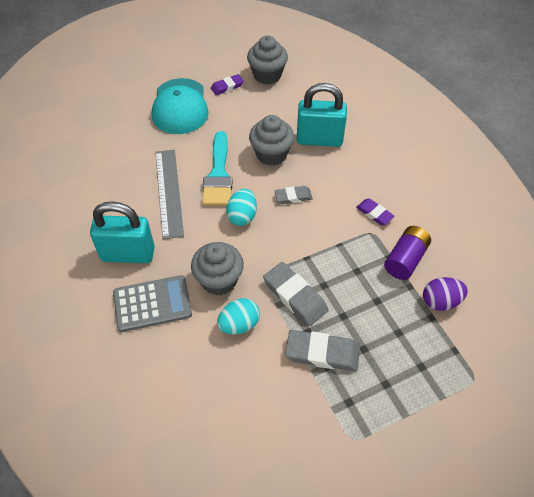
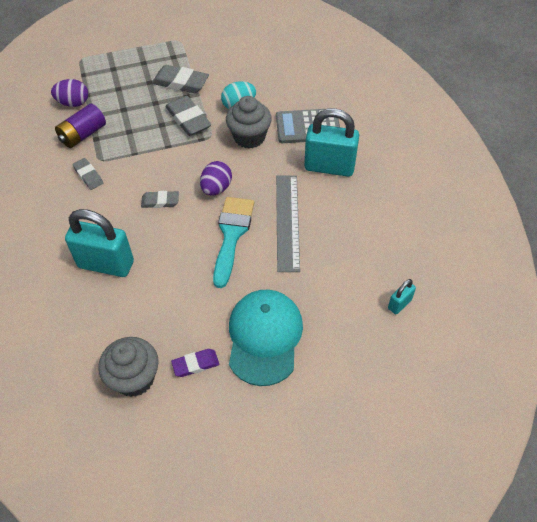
camera: 170 degrees left, 0 degrees up
(74, 139) = (399, 304): none -> turquoise padlock
(242, 216) = (216, 188): turquoise egg -> purple egg
(271, 154) = (167, 252): grey cupcake -> none
(374, 213) = (88, 176): purple eraser -> grey eraser

